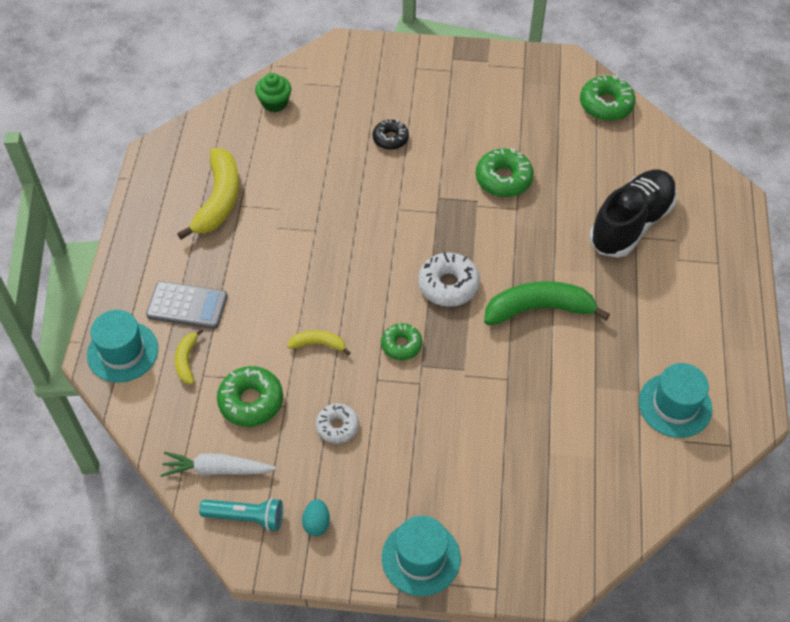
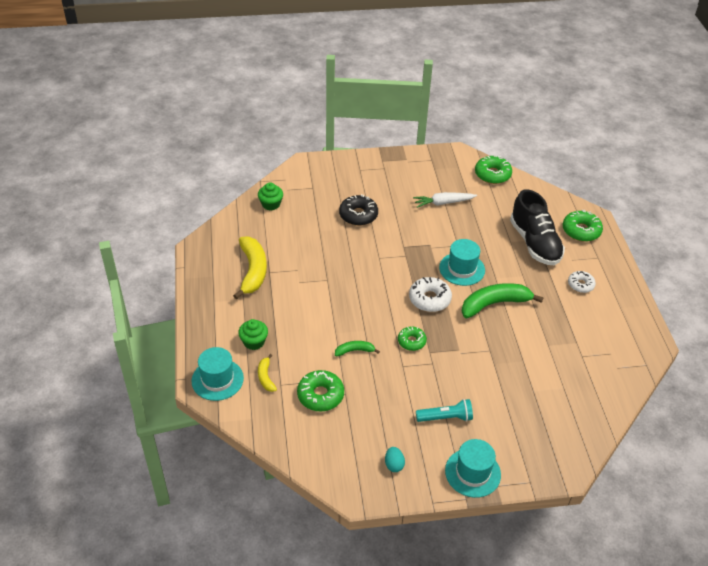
camera: 15 degrees left, 10 degrees down
(187, 306) = (254, 342): grey calculator -> green cupcake
(217, 469) = (312, 444): white carrot -> white carrot (443, 203)
(246, 517) = (343, 470): turquoise flashlight -> turquoise flashlight (446, 417)
(318, 344) = (354, 351): yellow banana -> green banana
(337, 426) = (386, 400): white donut -> white donut (580, 285)
(390, 138) = (358, 215): black donut -> black donut, size x1.55
(503, 179) = (442, 228): green donut -> green donut (581, 231)
(631, 224) = (534, 243): black shoe -> black shoe turned 135 degrees clockwise
(675, 405) = (603, 347): turquoise hat -> turquoise hat (462, 269)

